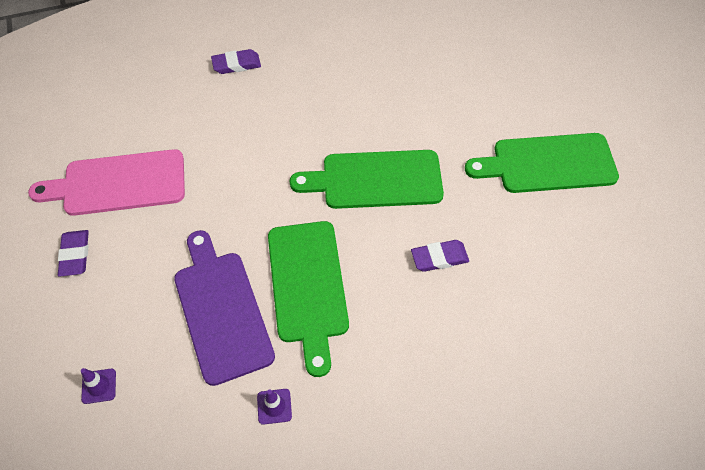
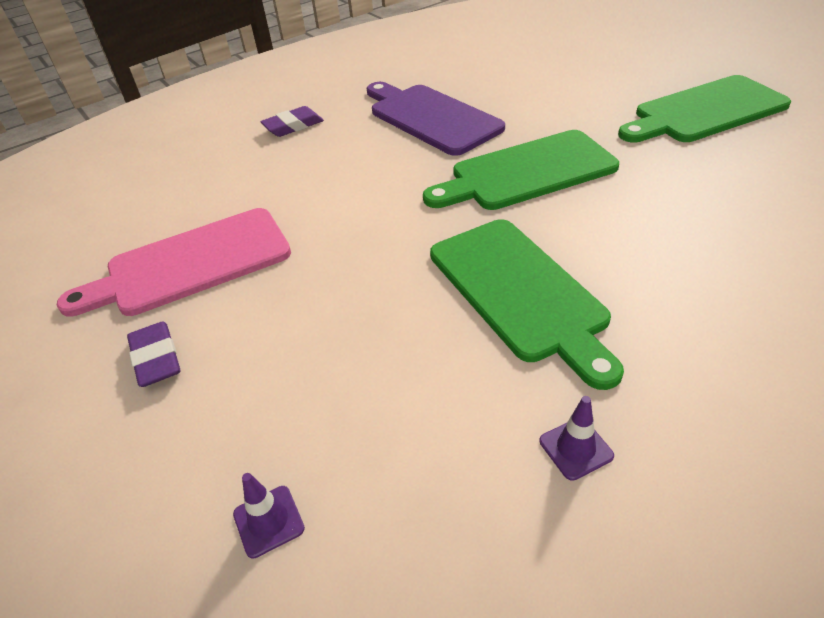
camera: 15 degrees left, 15 degrees down
(221, 310) = (415, 355): purple cutting board -> purple cutting board (430, 117)
(439, 258) = (662, 216): purple eraser -> none

